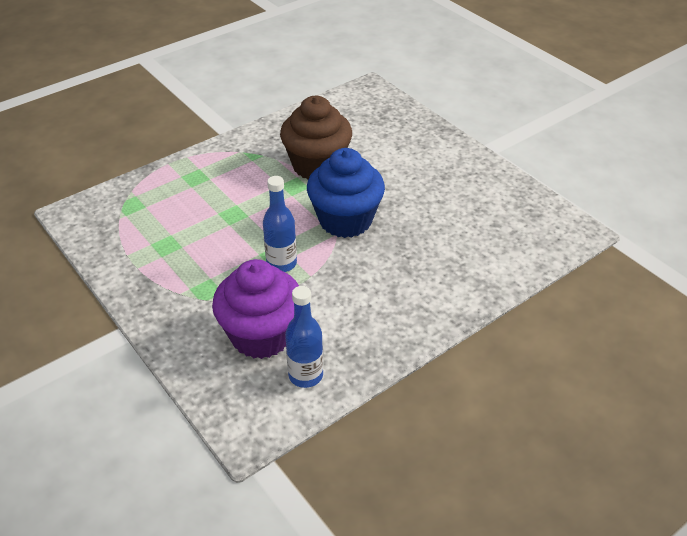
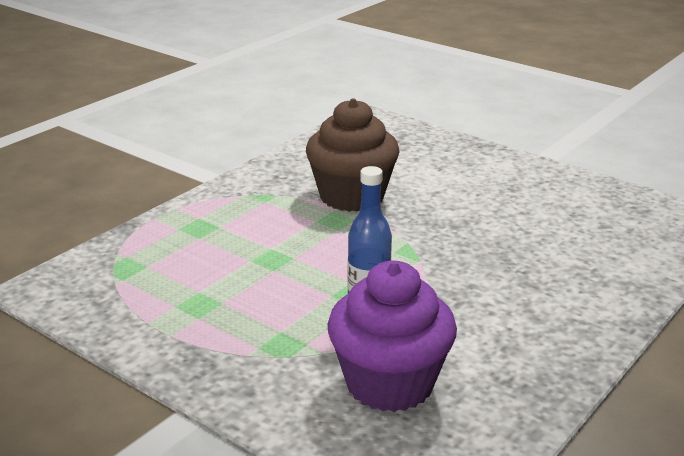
camera: 15 degrees left, 15 degrees down
(305, 375) = (478, 419): blue bottle -> none
(345, 220) = (422, 245): blue cupcake -> none

